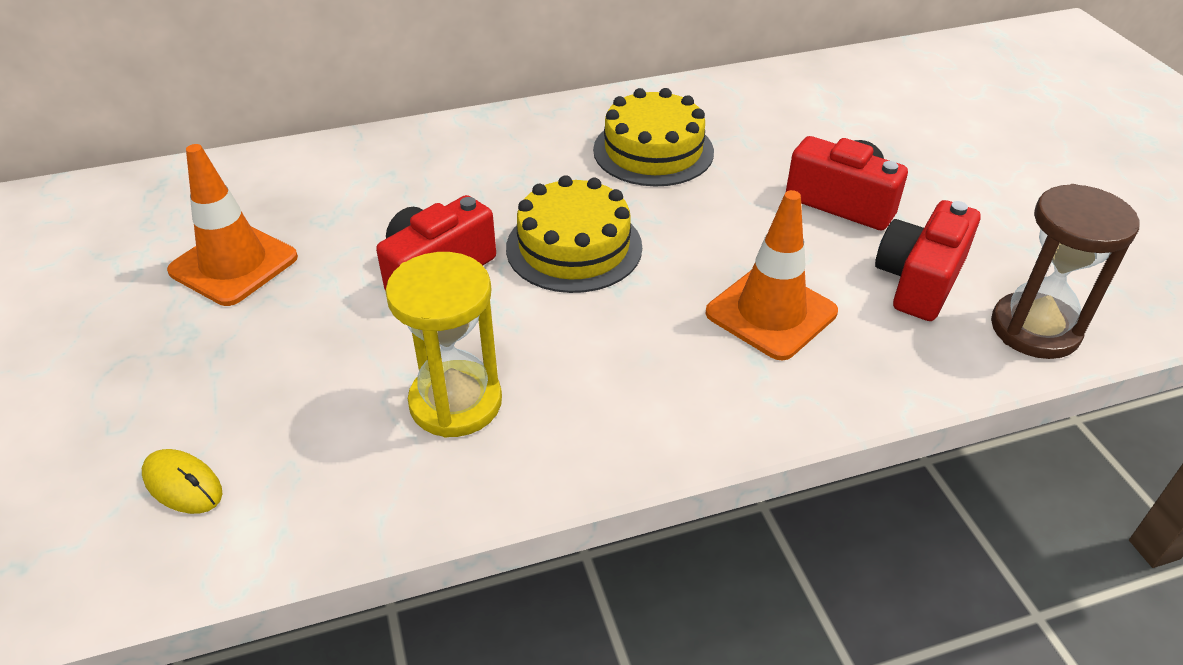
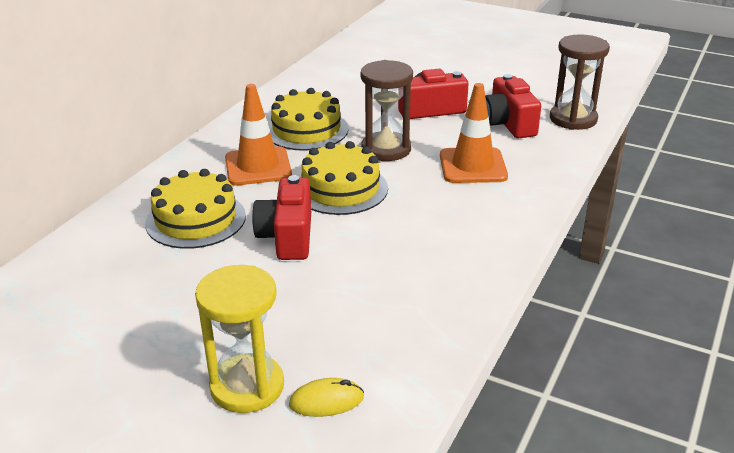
camera: 45 degrees left, 10 degrees down
(233, 264) = (155, 301): orange traffic cone -> orange traffic cone (258, 167)
(392, 196) = (196, 219): none -> yellow cake
(455, 402) = (400, 279): yellow hourglass -> yellow hourglass (247, 386)
(701, 226) = (386, 149): none -> brown hourglass

